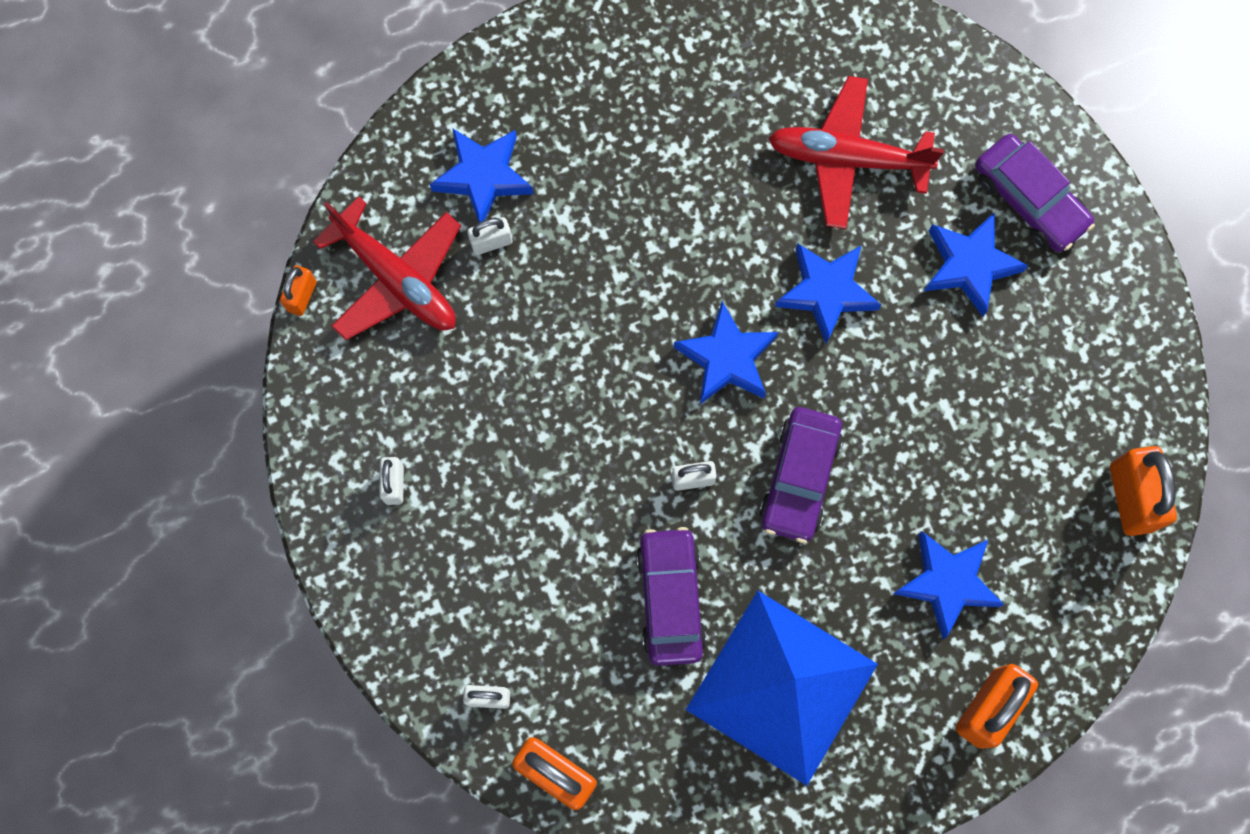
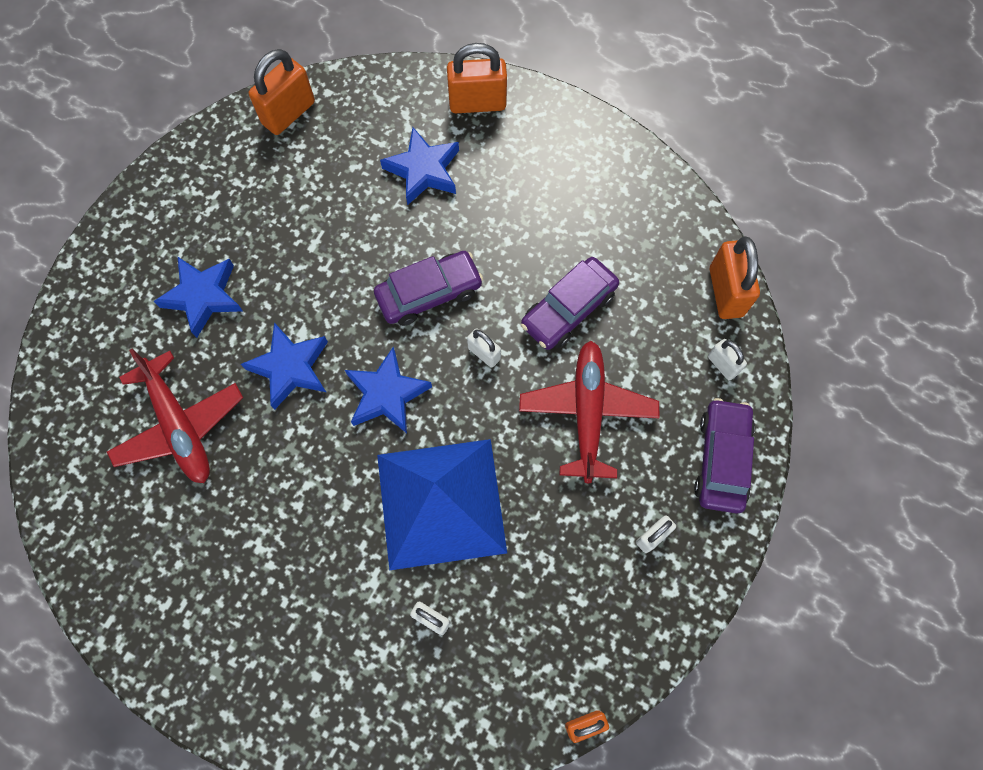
camera: 130 degrees left, 5 degrees down
(397, 279) = (514, 664): red plane -> red plane (587, 412)
(483, 177) = (386, 669): blue star -> none
(781, 687) = (563, 212): blue pyramid -> blue pyramid (441, 503)
(1029, 199) = (127, 294): purple car -> purple car (722, 459)

